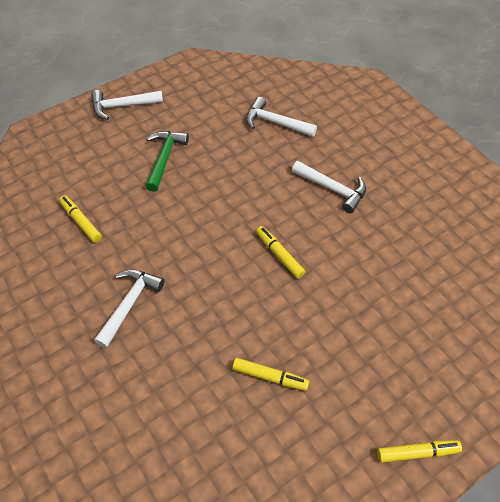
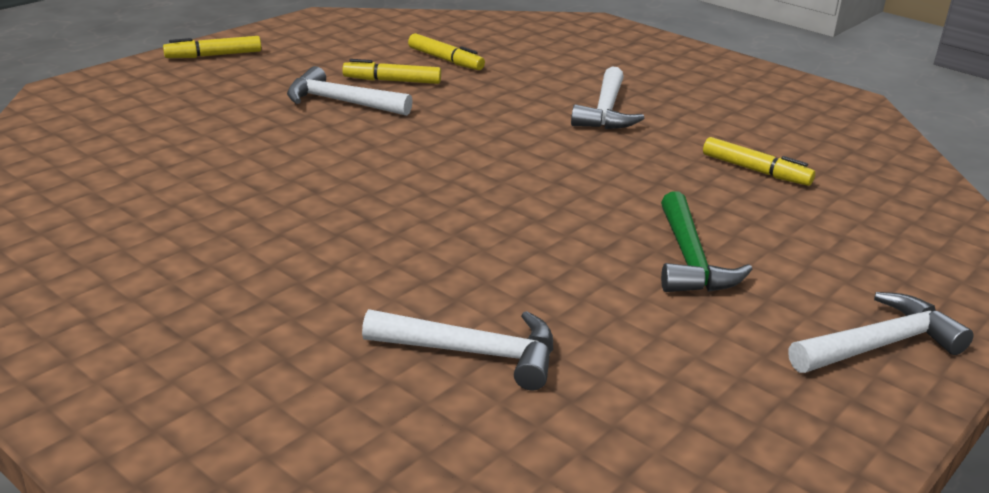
camera: 165 degrees right, 25 degrees down
(279, 255) = (405, 164): yellow marker -> yellow marker (445, 60)
(332, 189) = (316, 247): white hammer -> white hammer (341, 102)

